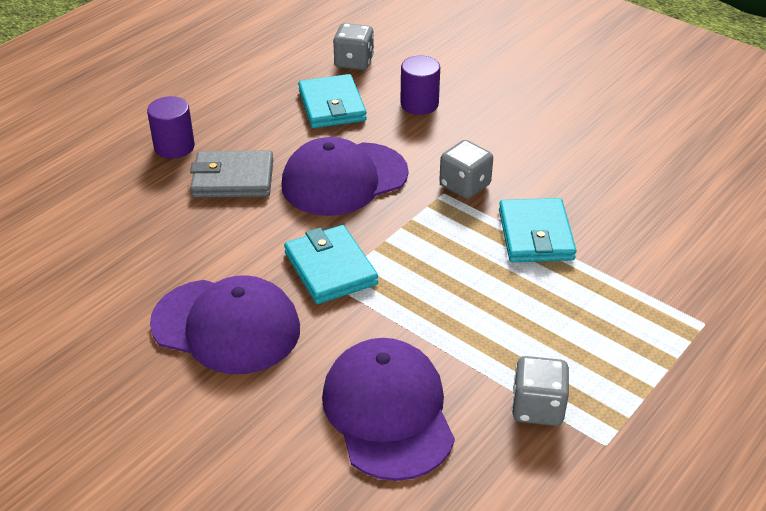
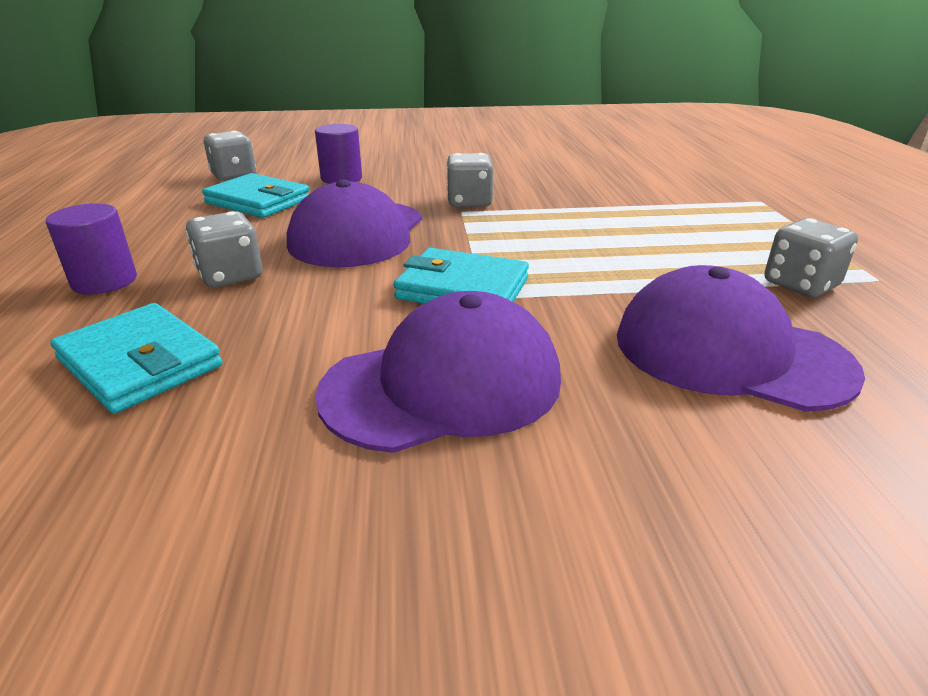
camera: 45 degrees left, 10 degrees down
(233, 179) = (230, 276): grey wallet -> grey dice
(535, 235) = (575, 205): turquoise wallet -> turquoise wallet (140, 363)

